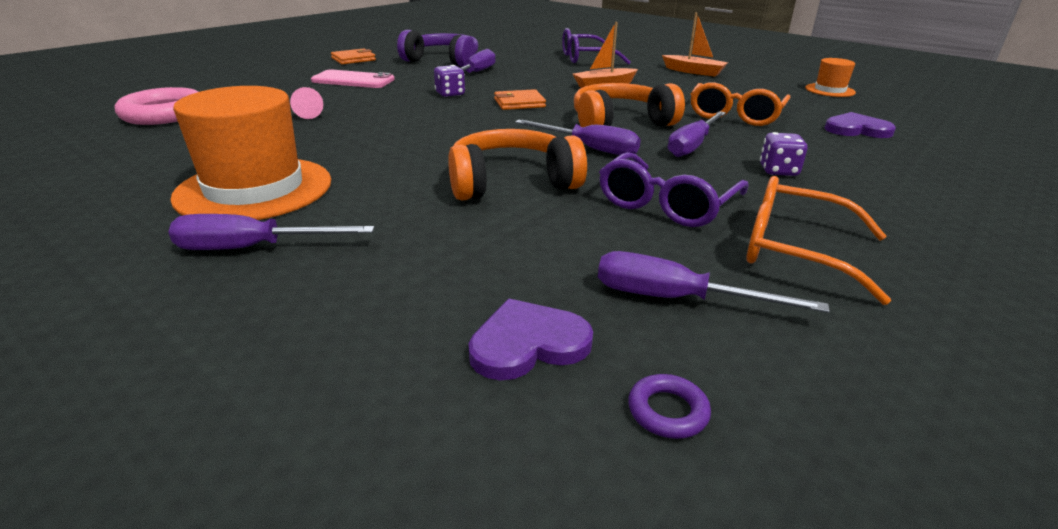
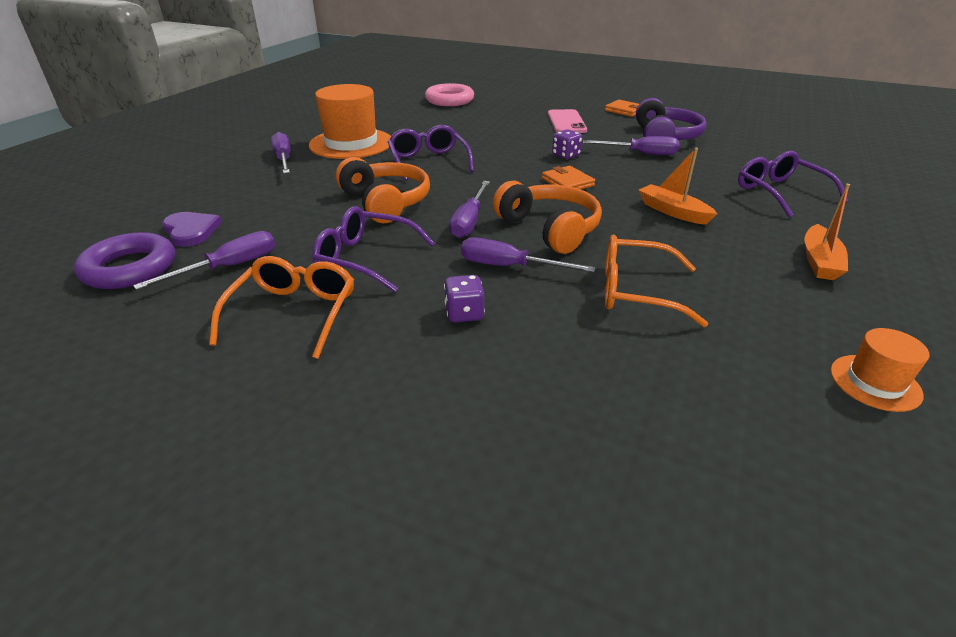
camera: 75 degrees right, 5 degrees up
(309, 114) = (477, 128): pink cone -> none
(397, 149) = (428, 162): none -> purple glasses
(667, 411) = (130, 268): purple ring -> purple ring, size x2.28
(676, 299) = (228, 267): purple screwdriver -> purple screwdriver turned 45 degrees clockwise
(856, 129) = (661, 386): purple heart -> none

